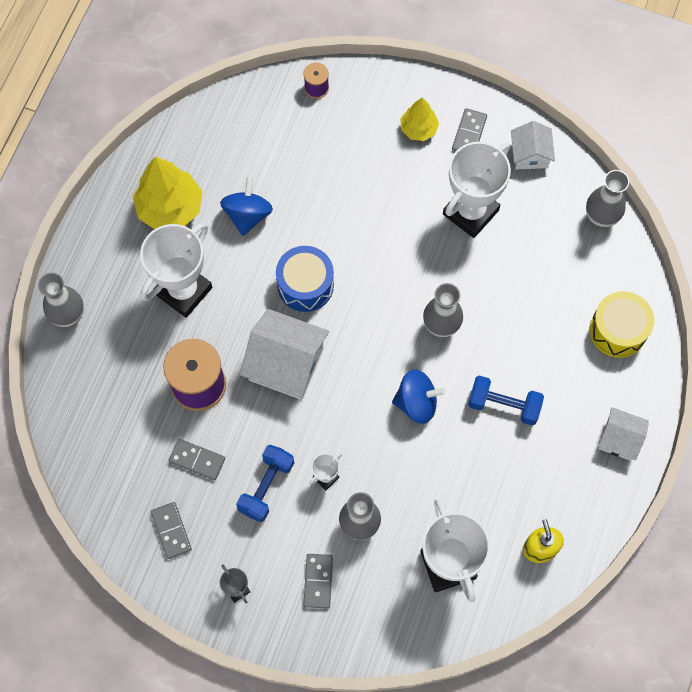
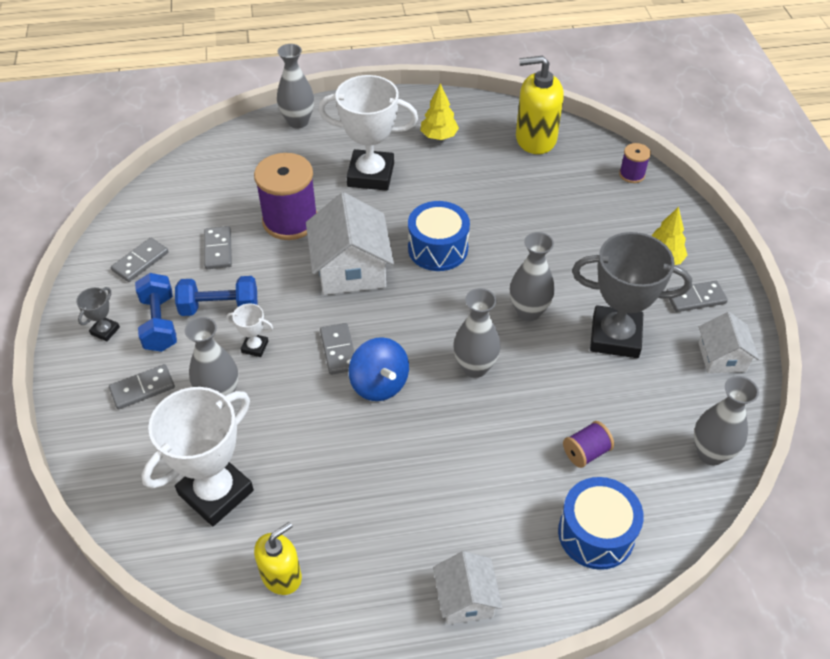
camera: 60 degrees right, 20 degrees down
(170, 208) = (439, 136): yellow tree -> yellow tree, size x0.58
(225, 133) = (535, 139): none -> yellow soap dispenser
(247, 215) = (473, 183): blue spinning top -> none
(367, 416) = (339, 350): none -> grey domino
(411, 257) = (528, 311): none -> grey vase
(470, 212) = (615, 336): white trophy -> grey trophy
(503, 405) = (428, 461): blue dumbbell -> blue dumbbell (159, 323)
(530, 154) = (722, 357): white house -> white house turned 60 degrees counterclockwise
(555, 297) = (586, 452): none -> purple spool
(618, 330) = (596, 533): yellow drum -> blue drum

